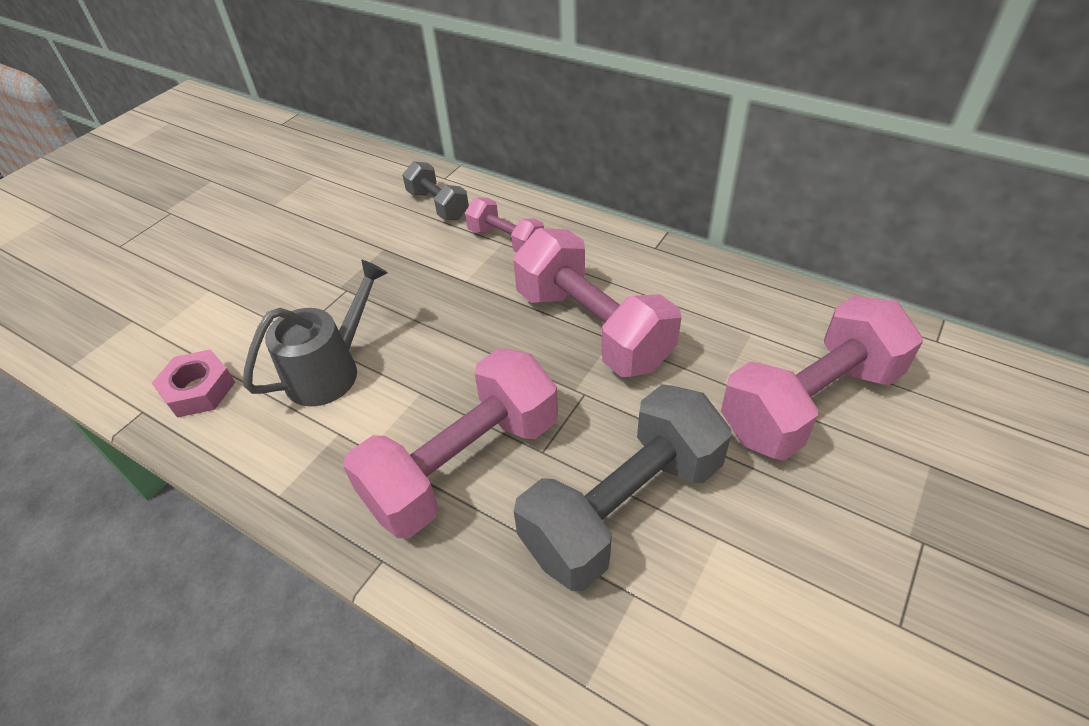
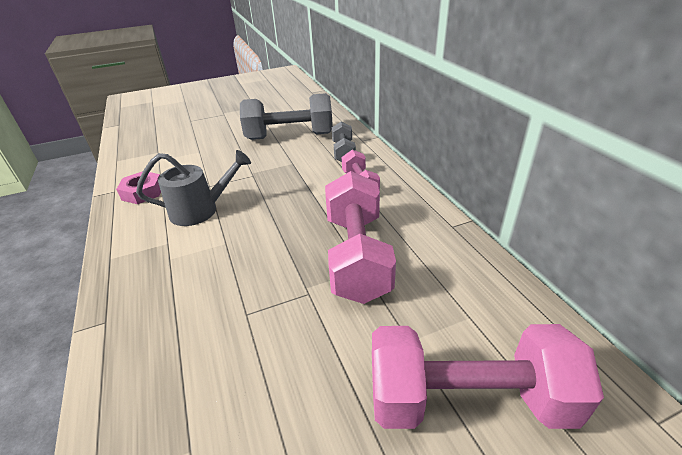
camera: 35 degrees right, 10 degrees down
(463, 464) = (199, 295): pink dumbbell -> none
(623, 507) = (250, 383): grey dumbbell -> grey dumbbell (290, 136)

